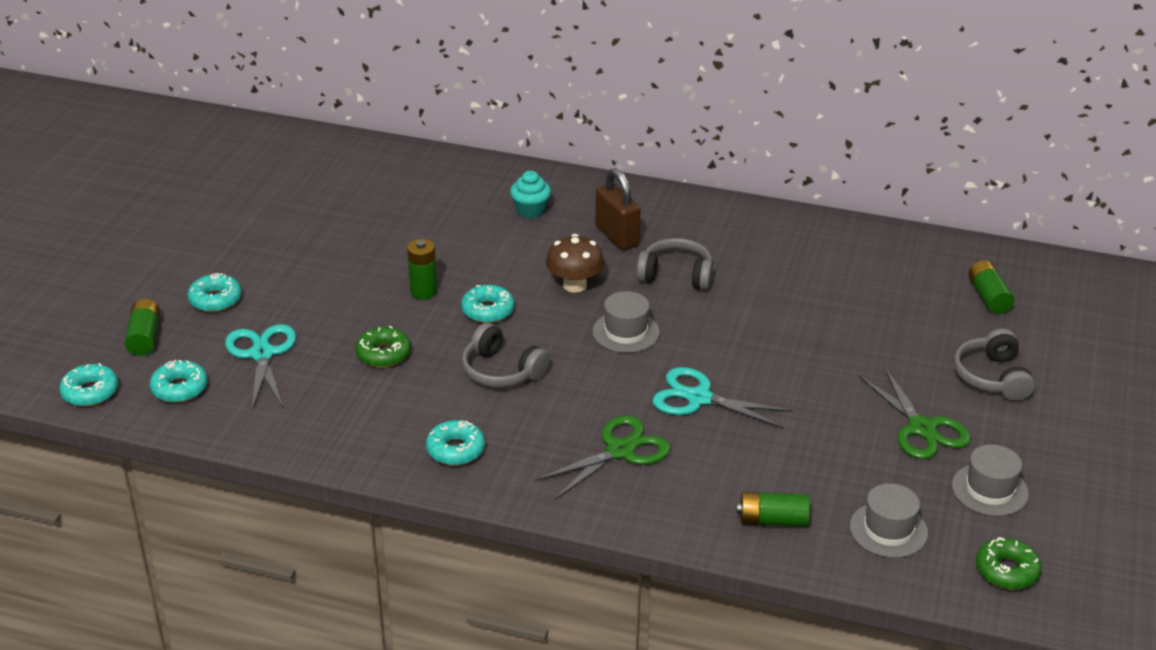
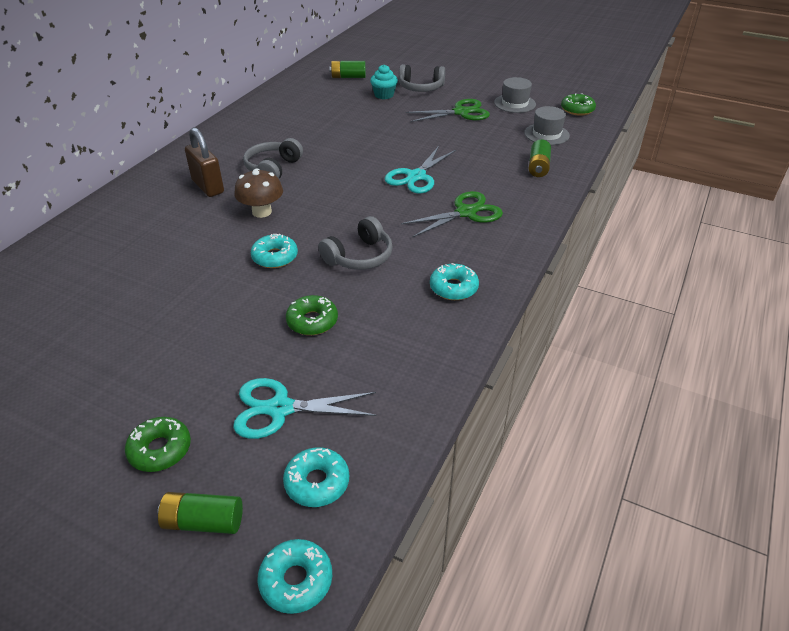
camera: 80 degrees left, 5 degrees up
(215, 300) = (160, 450): turquoise donut -> green donut
(423, 292) = (228, 291): green battery -> none
(530, 210) = (141, 223): turquoise cupcake -> turquoise cupcake (384, 95)
(617, 236) = (208, 186): brown padlock -> brown padlock turned 75 degrees clockwise
(620, 451) = (466, 212): green scissors -> green scissors turned 90 degrees clockwise
(626, 332) = (332, 196): grey hat -> none

